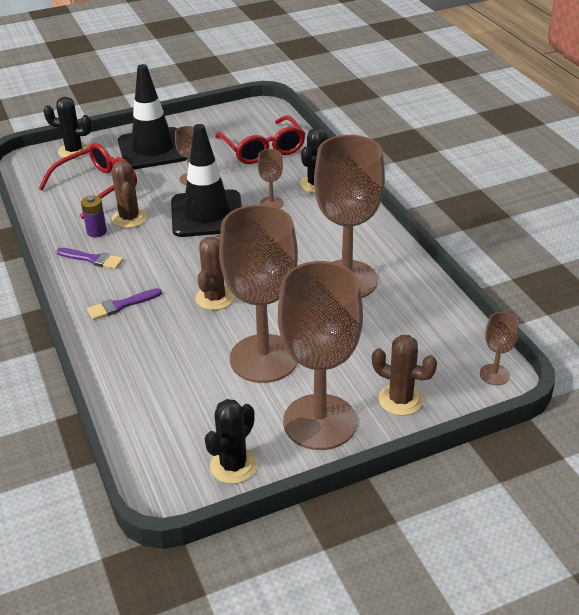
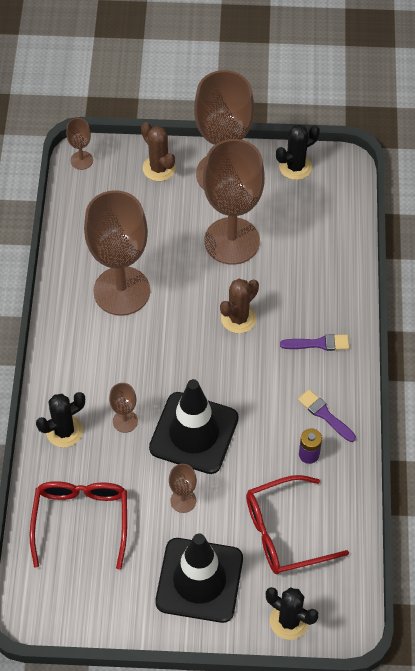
camera: 155 degrees left, 20 degrees up
(129, 218) = (270, 461): brown cactus -> none

